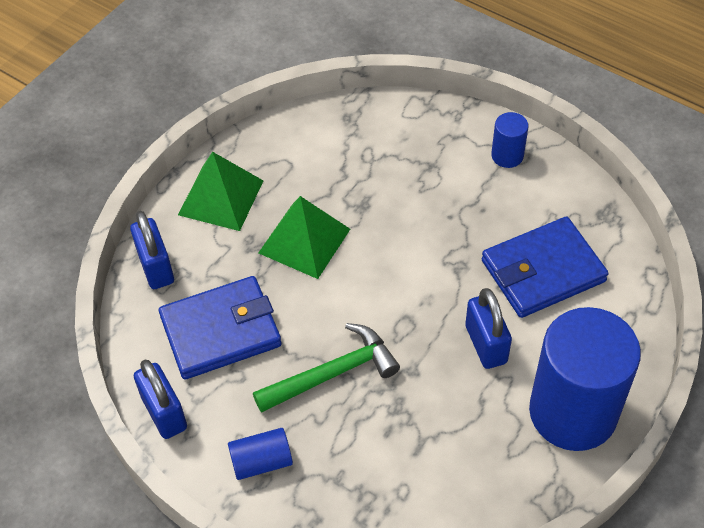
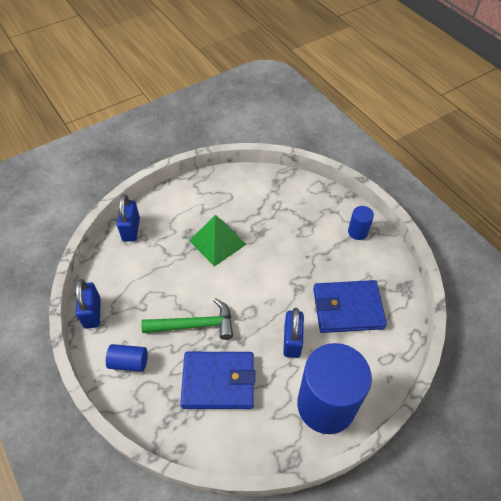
camera: 20 degrees right, 0 degrees up
(221, 197) = (185, 203): green pyramid -> none
(221, 331) = (146, 277): blue wallet -> blue wallet (218, 382)

